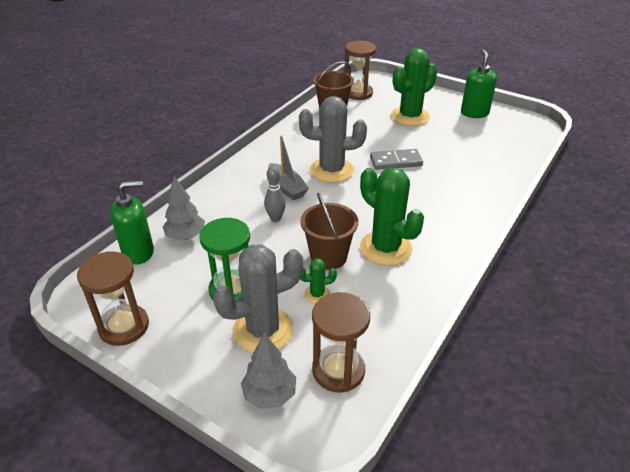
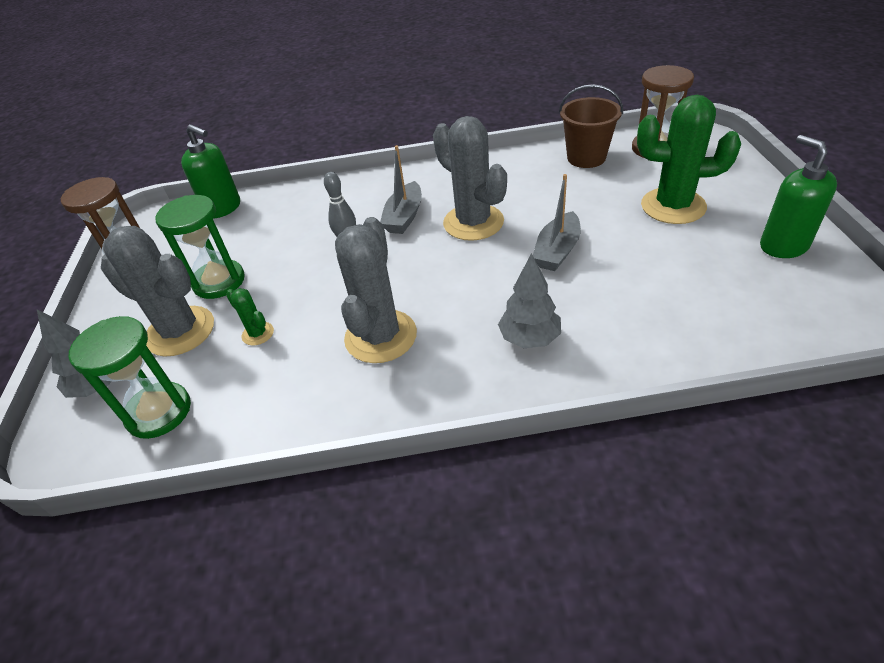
camera: 55 degrees right, 5 degrees up
(185, 236) = (267, 214): grey tree -> grey tree (529, 338)
(328, 257) = (323, 307): brown bucket -> none
(338, 370) = (159, 412): brown hourglass -> green hourglass
(385, 248) = (381, 336): green cactus -> grey cactus
(396, 161) = (557, 251): grey domino -> grey boat
(474, 113) = (783, 245): green soap dispenser -> green soap dispenser turned 75 degrees counterclockwise

